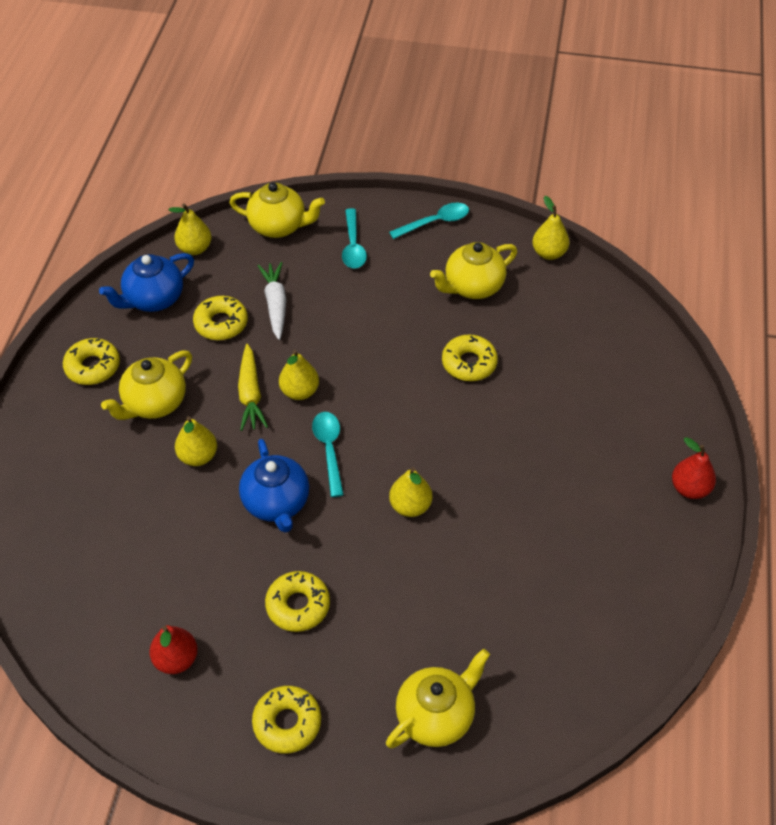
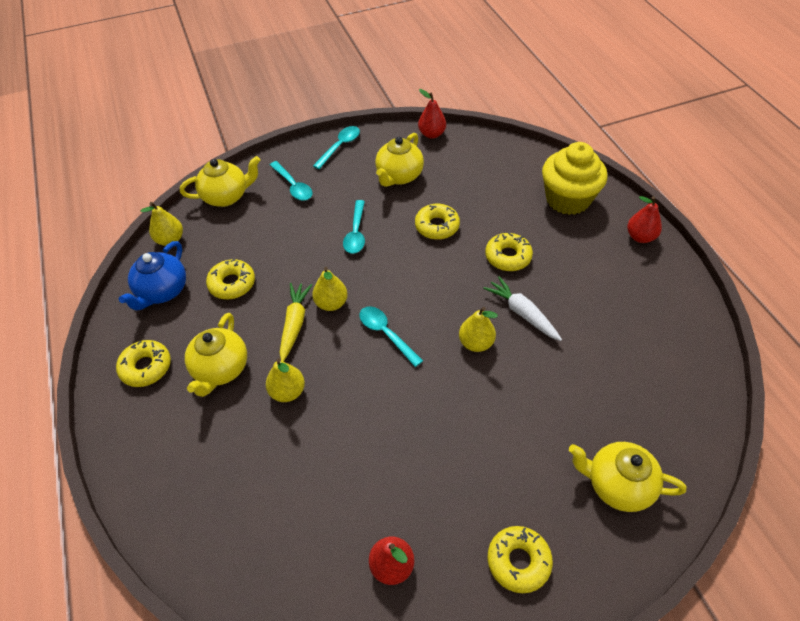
camera: 30 degrees left, 0 degrees up
(250, 394) = (294, 324): yellow carrot -> yellow carrot turned 135 degrees counterclockwise
(275, 304) = (265, 251): white carrot -> white carrot (522, 313)
(276, 503) = (377, 394): blue teapot -> none
(298, 605) = (454, 463): yellow donut -> yellow donut (508, 256)
(379, 329) = (356, 233): none -> turquoise spoon
(436, 715) = (617, 485): yellow teapot -> yellow teapot turned 90 degrees counterclockwise
(549, 253) = (431, 134): yellow pear -> red pear
(642, 404) = (567, 199): none -> yellow cupcake

